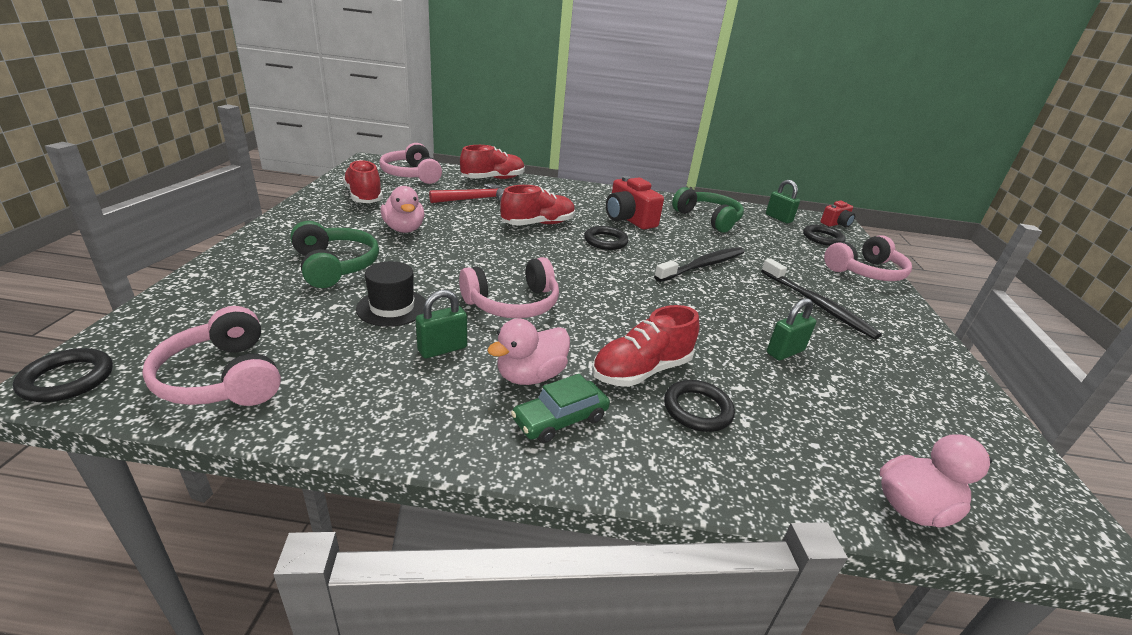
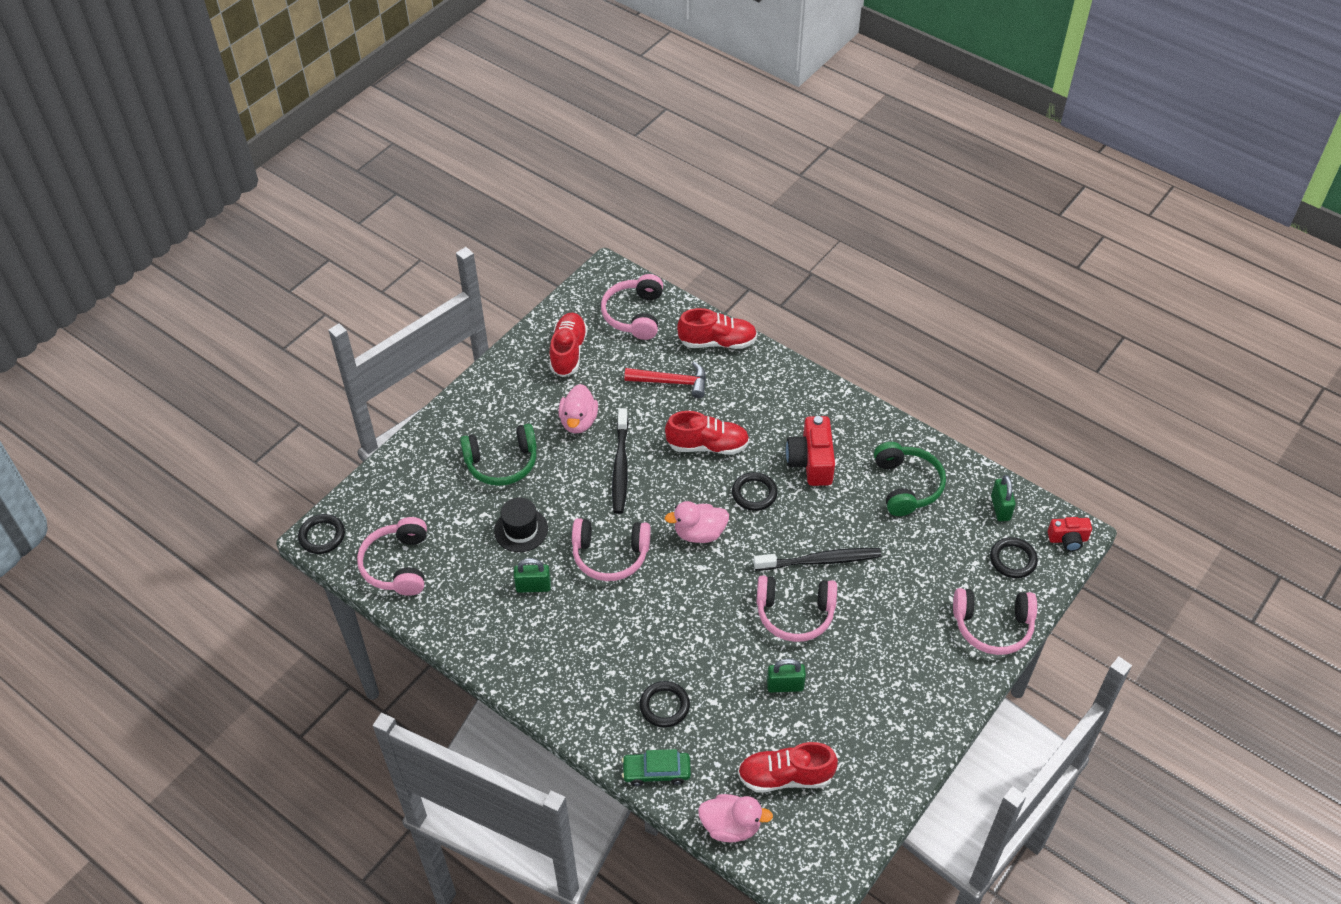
camera: 35 degrees right, 20 degrees up
(335, 266) = (502, 463): green headphones -> green headphones turned 75 degrees clockwise
(530, 376) = (576, 634): pink duck -> pink duck (699, 533)
(560, 419) = (570, 676): green car -> green car (656, 771)
(641, 370) = (655, 659): red shoe -> red shoe (785, 776)
(726, 301) = (795, 614): none -> pink headphones
(817, 304) = (878, 649): black toothbrush -> black toothbrush (620, 466)

